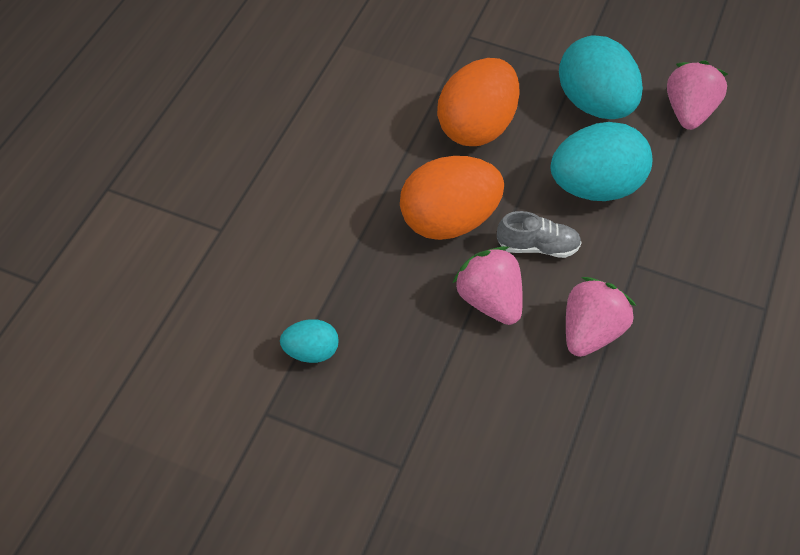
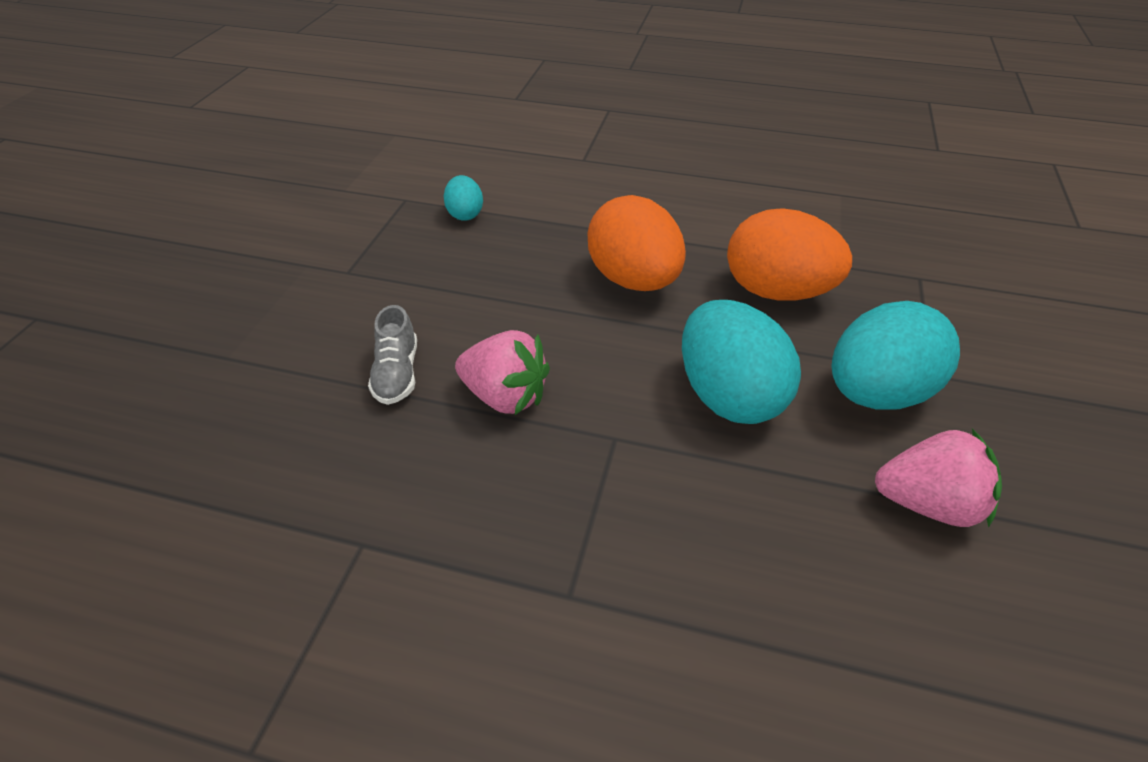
camera: 85 degrees right, 10 degrees down
(489, 301) = (536, 315): pink strawberry -> none
(537, 246) = (618, 348): grey shoe -> grey shoe (397, 373)

